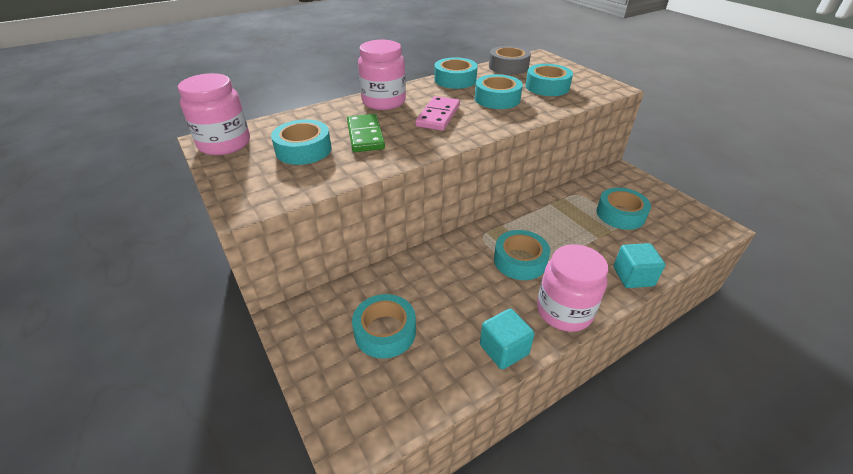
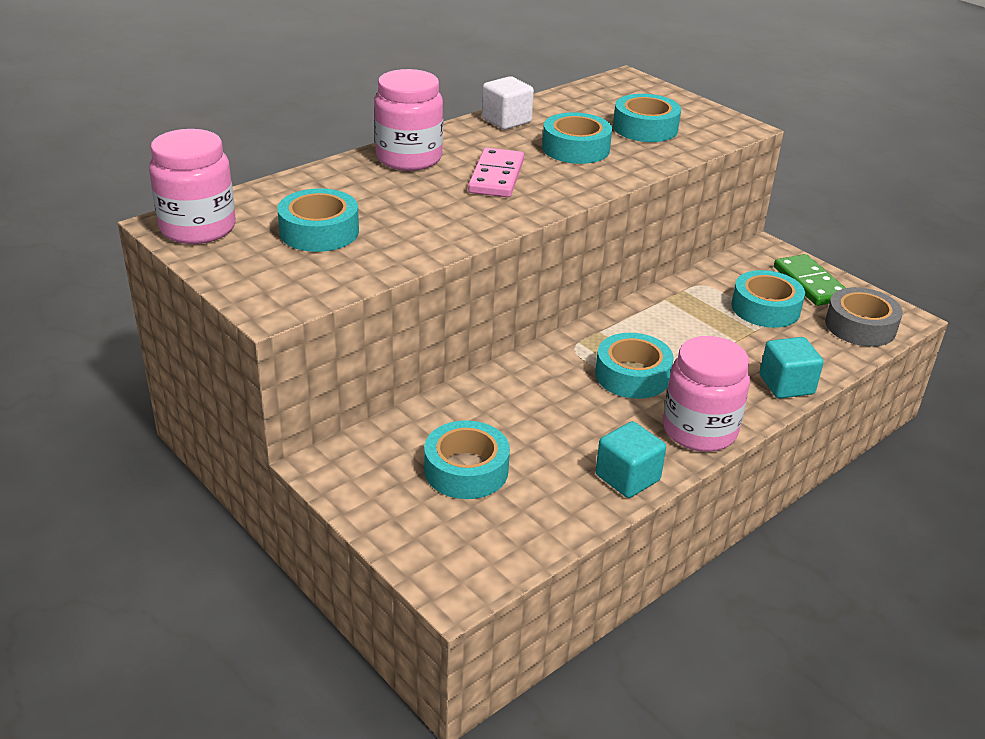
camera: 10 degrees left, 5 degrees down
(365, 135) = (400, 208): green domino -> green domino (810, 283)
(455, 80) = (506, 121): turquoise tape -> white cube
(508, 67) = (582, 97): grey tape -> grey tape (860, 326)

